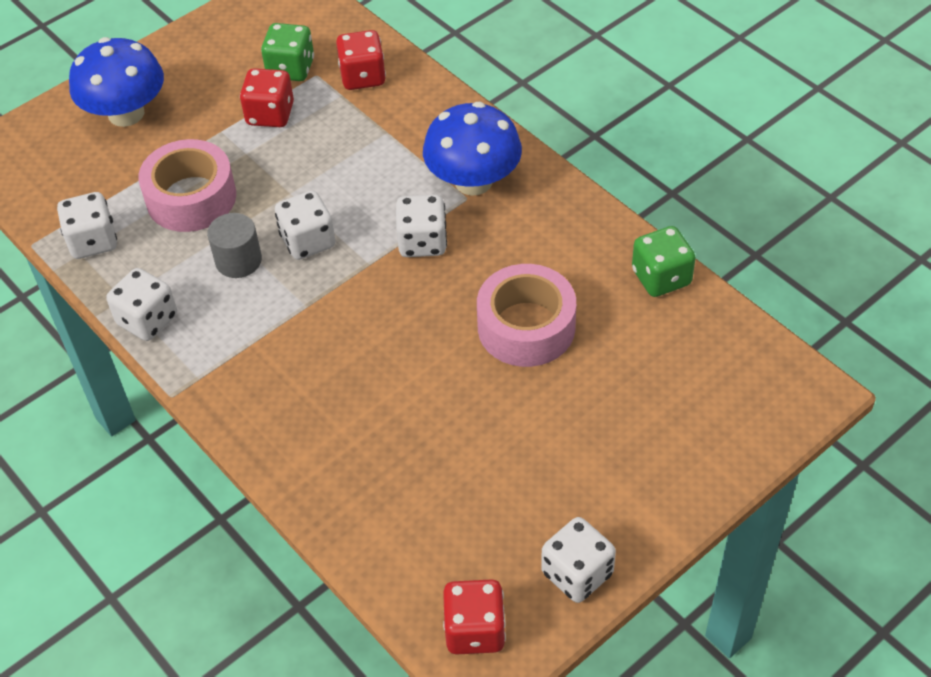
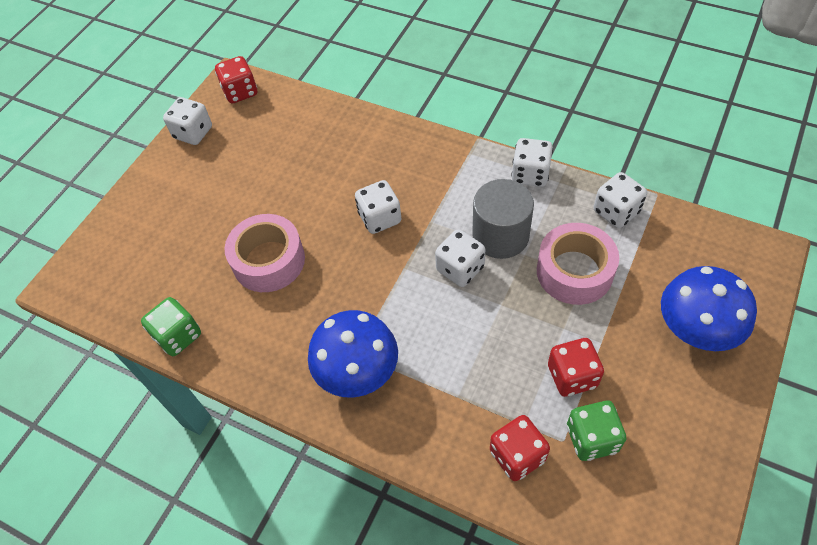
camera: 160 degrees right, 5 degrees up
(238, 260) = (500, 236): grey cylinder -> grey cylinder, size x1.55
(422, 242) = (373, 299): white dice -> white dice (380, 218)

